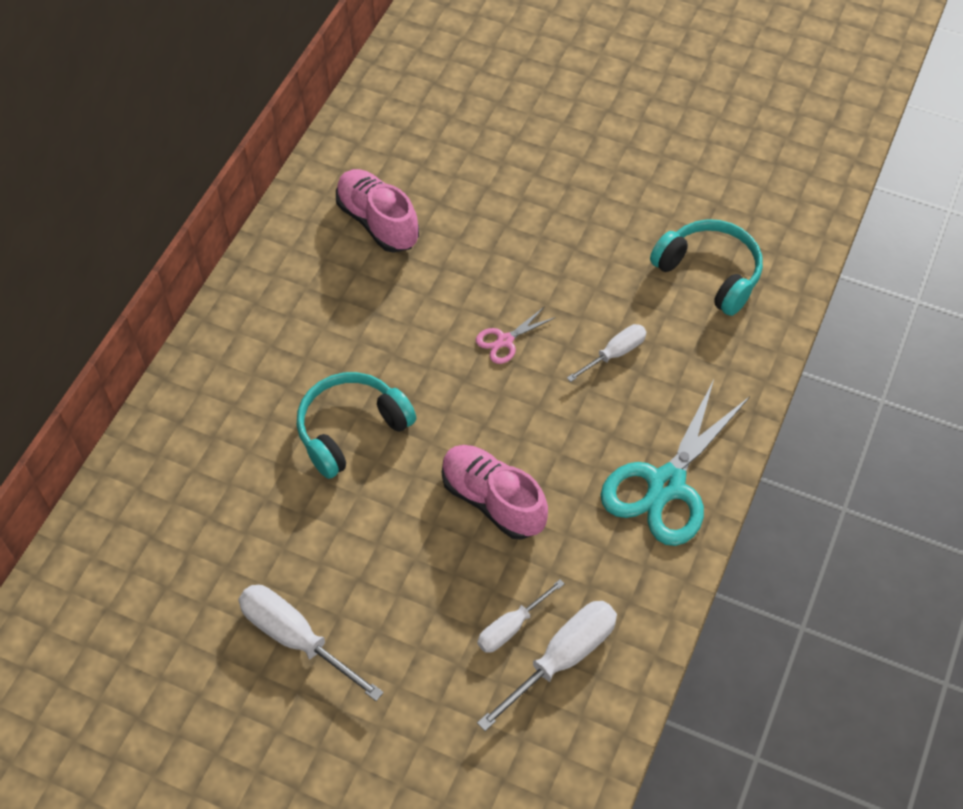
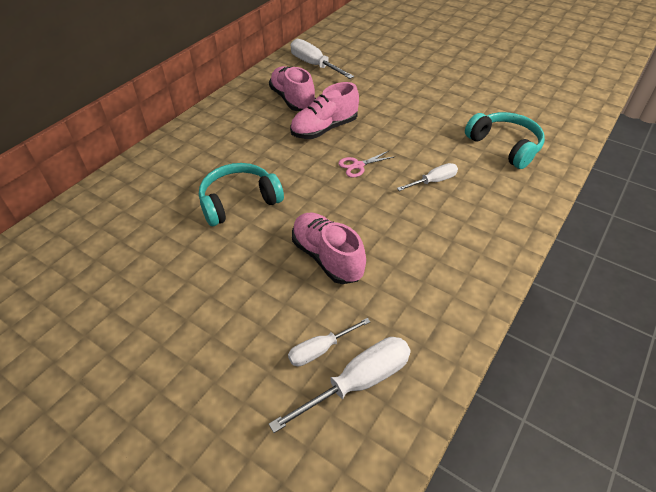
camera: 10 degrees right, 10 degrees down
(296, 639) = (147, 331): white screwdriver -> white screwdriver (314, 65)
(441, 277) = (324, 129): none -> pink shoe
(666, 485) = (462, 265): turquoise scissors -> none

